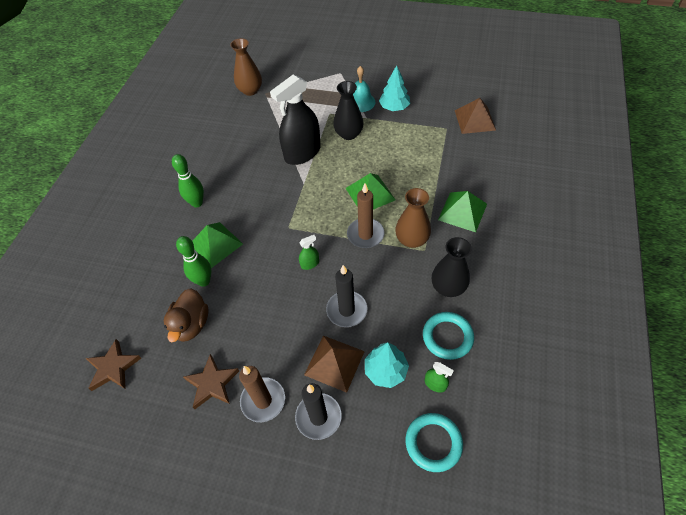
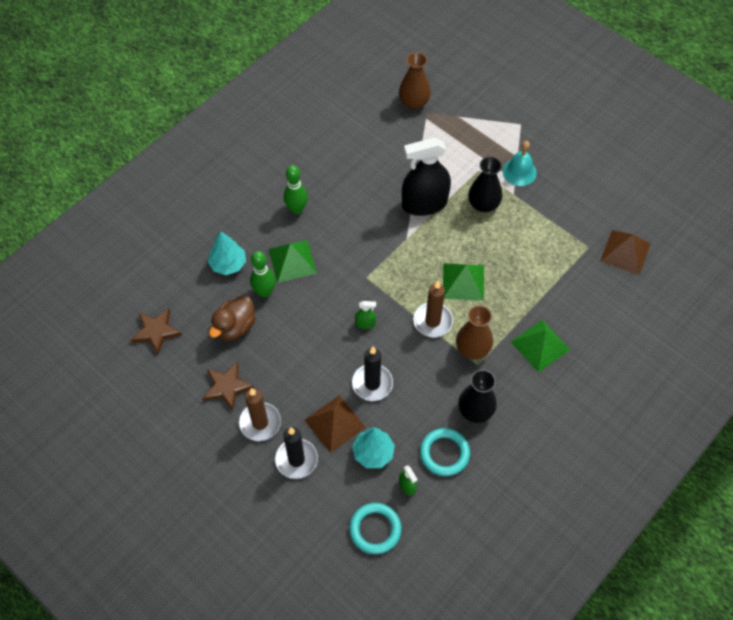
camera: 25 degrees right, 5 degrees up
(394, 107) = (550, 195): turquoise tree -> turquoise tree (228, 264)

